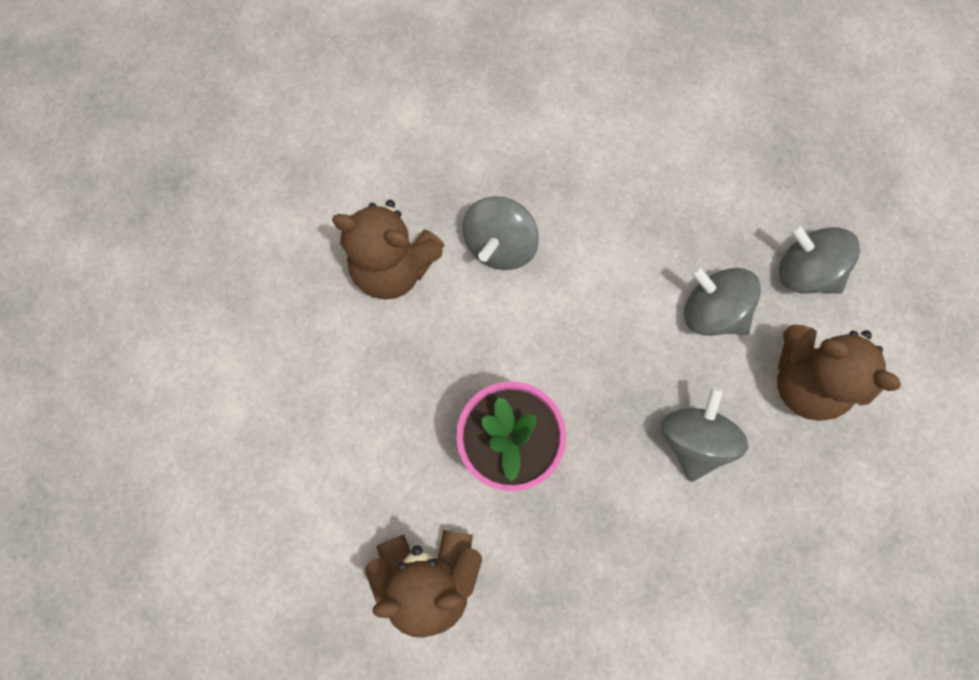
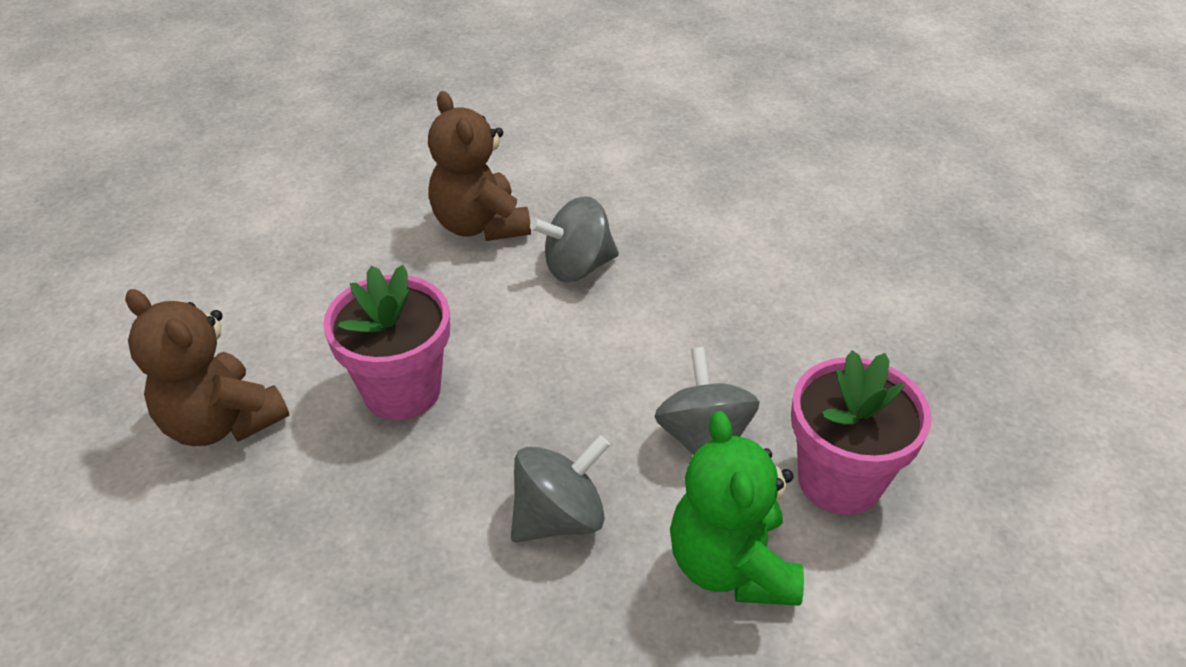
camera: 45 degrees right, 30 degrees down
(805, 272) = (839, 480): grey spinning top -> pink flower pot
(806, 382) = (731, 565): brown teddy bear -> green teddy bear

